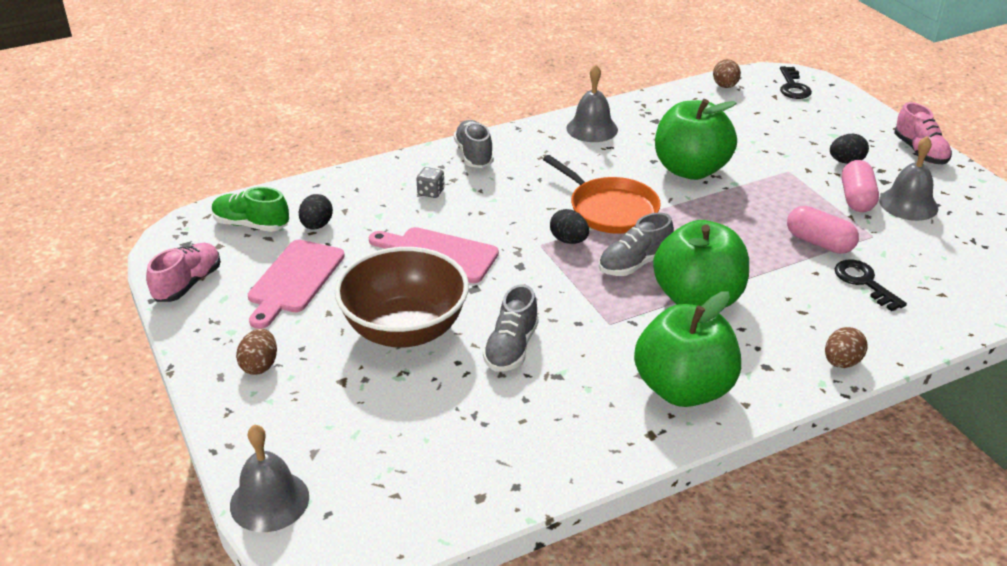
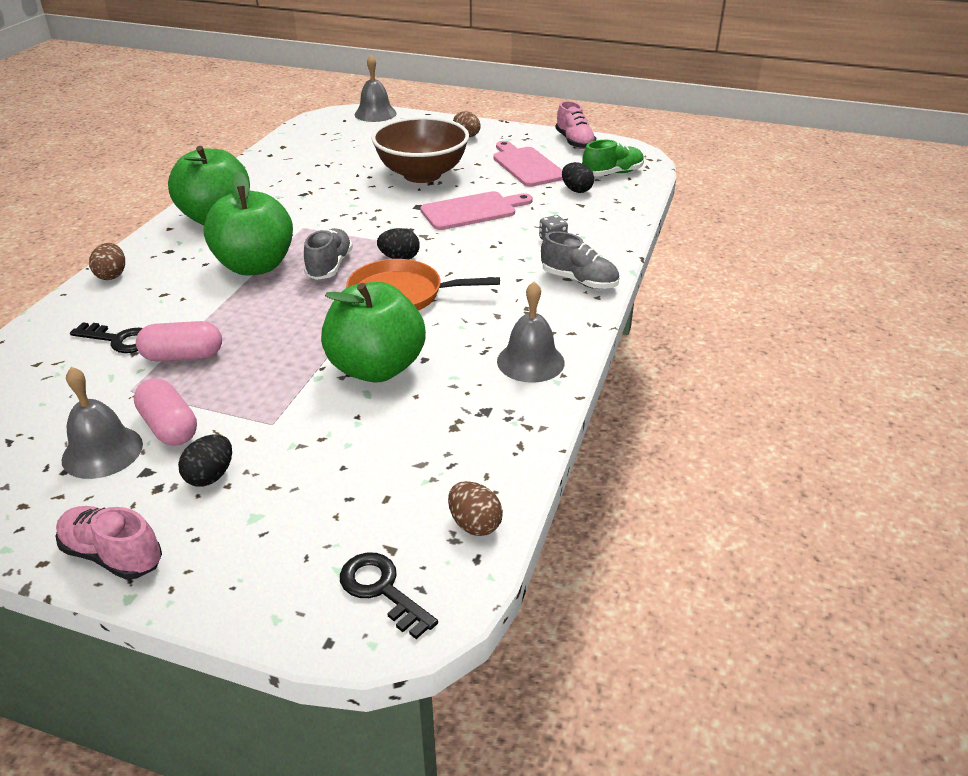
camera: 135 degrees right, 0 degrees up
(511, 348) = (348, 192): grey shoe -> none

